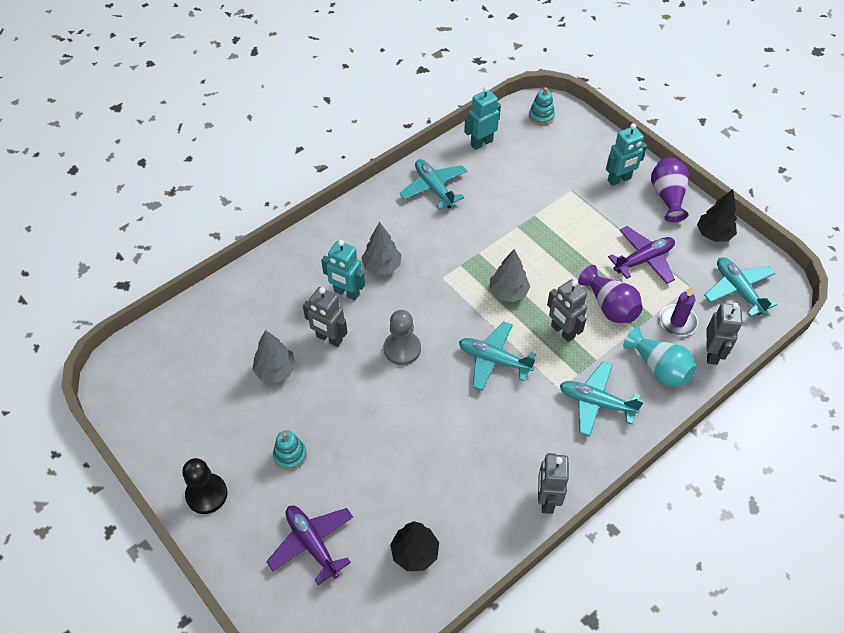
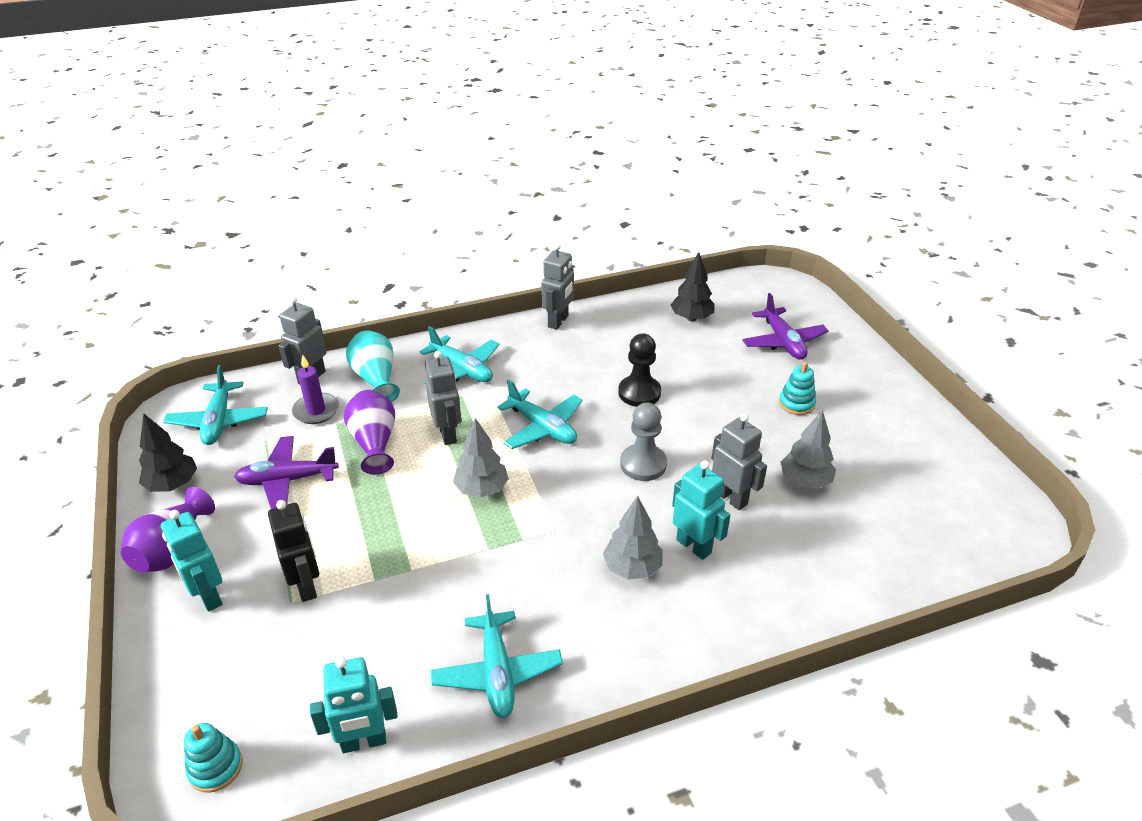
camera: 160 degrees left, 15 degrees down
(206, 494) = (887, 395): black pawn -> black pawn (639, 393)
(570, 200) = (307, 586): none -> black robot
(619, 179) = (208, 596): turquoise robot -> turquoise robot turned 120 degrees counterclockwise

